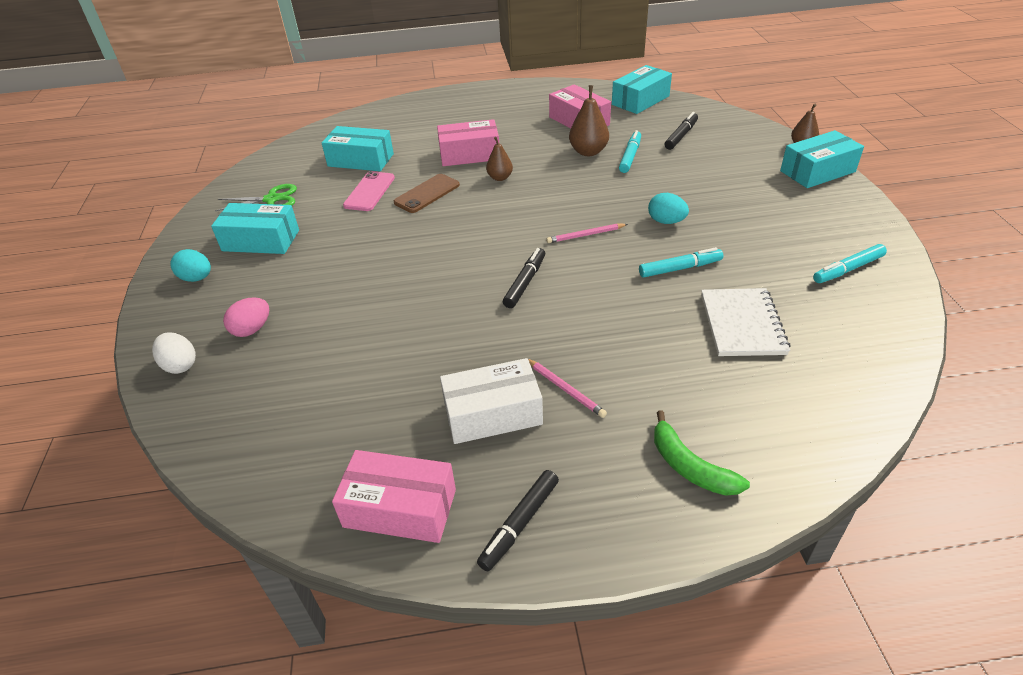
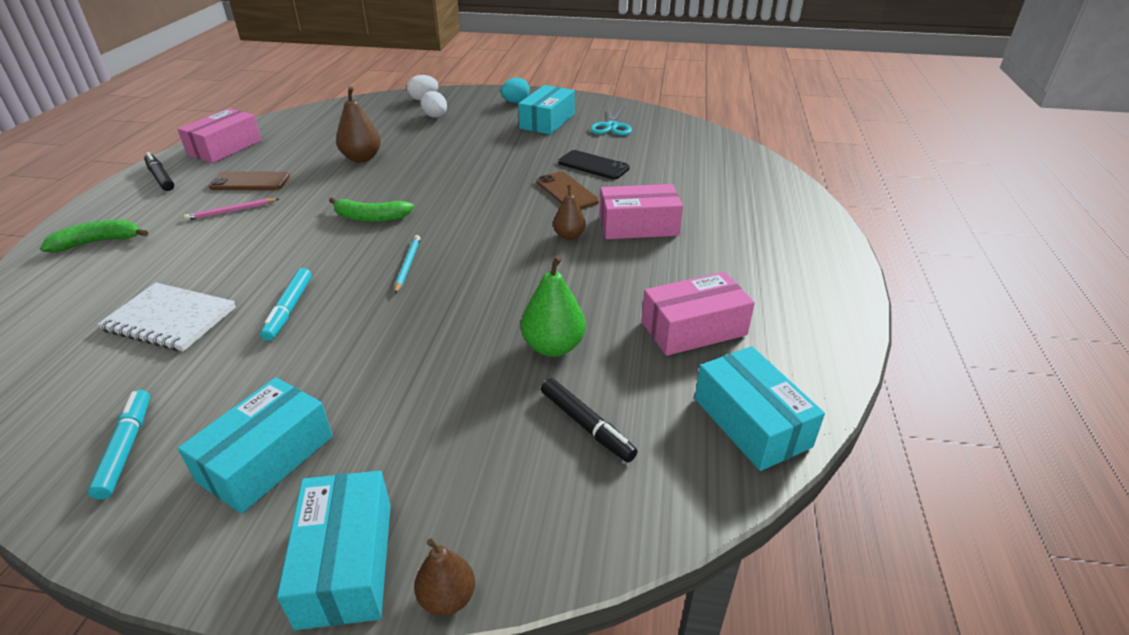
camera: 105 degrees right, 5 degrees down
(252, 329) = (435, 117): pink egg -> white egg
(272, 199) = (611, 126): green scissors -> turquoise scissors
(361, 160) = (663, 166): turquoise box -> turquoise box (266, 459)
(369, 191) = (593, 165): pink phone -> black phone
(469, 154) = (638, 226): pink box -> pink box turned 75 degrees clockwise
(492, 414) = (250, 182): white box -> brown phone
(525, 283) = (370, 217): black marker -> green banana
(585, 235) = (408, 265): pink pencil -> turquoise pencil
(588, 152) = (591, 313): brown pear -> brown pear (362, 158)
(630, 156) = (553, 347): turquoise marker -> green pear
(666, 221) = (377, 328): turquoise egg -> none

